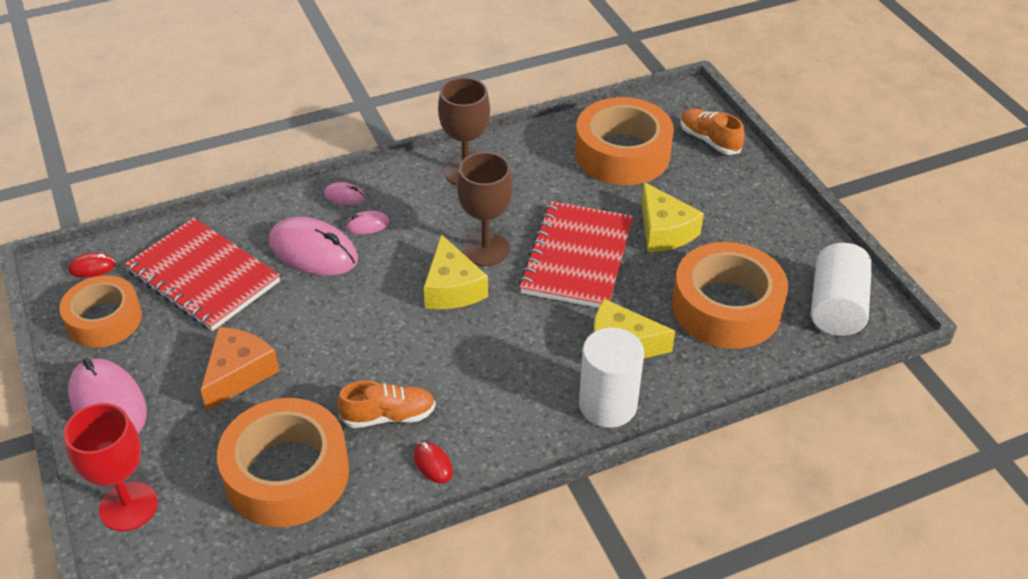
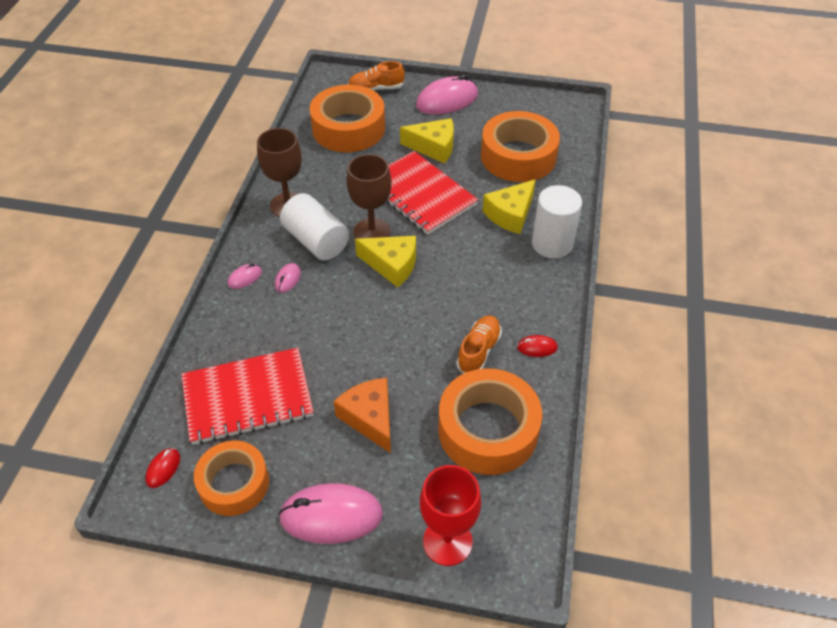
camera: 55 degrees left, 5 degrees up
(313, 251) = (285, 321): pink mouse -> pink mouse (447, 100)
(836, 307) = (554, 117): white cylinder -> white cylinder (316, 241)

